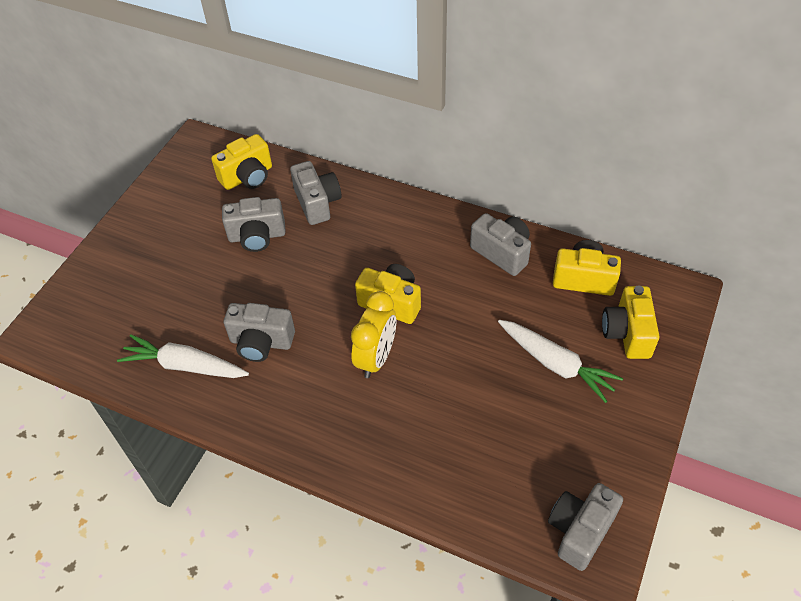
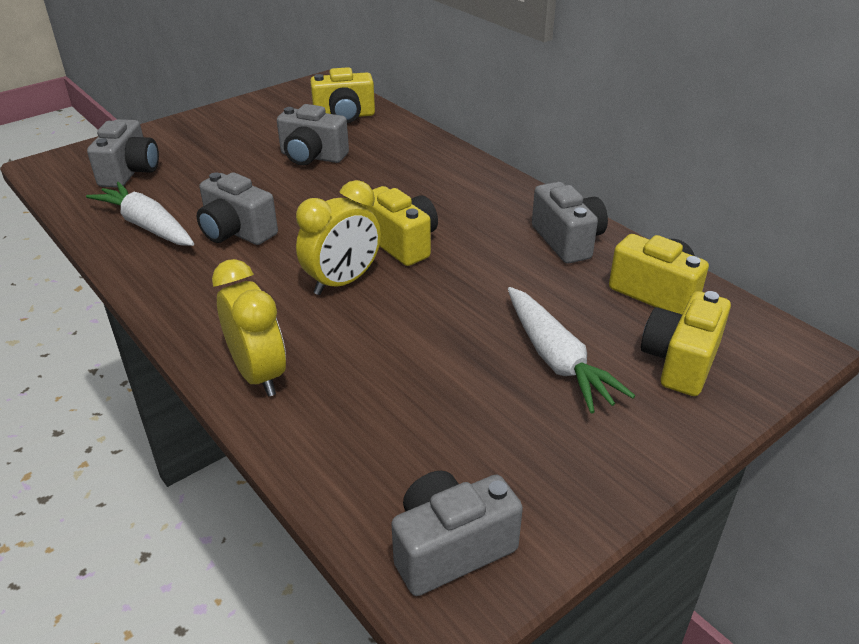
camera: 25 degrees right, 15 degrees down
(317, 203) = (394, 150): grey camera -> grey camera (130, 172)
(380, 464) = (258, 374): none -> yellow clock

